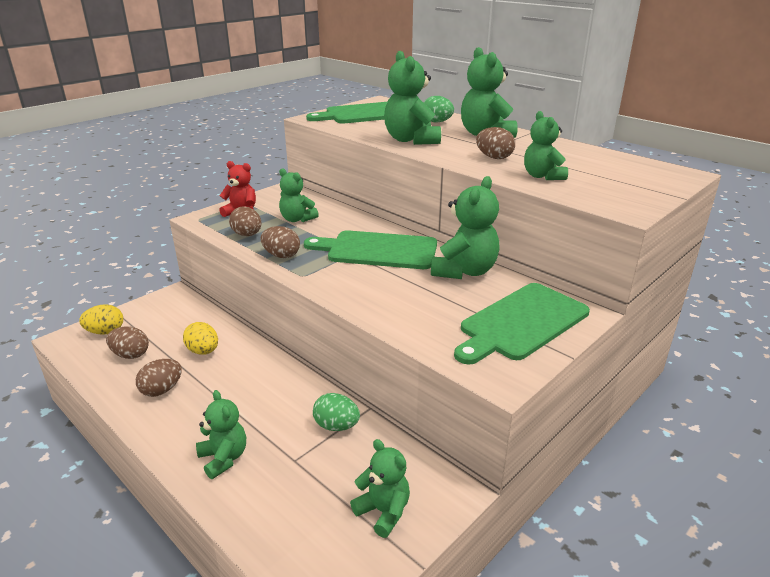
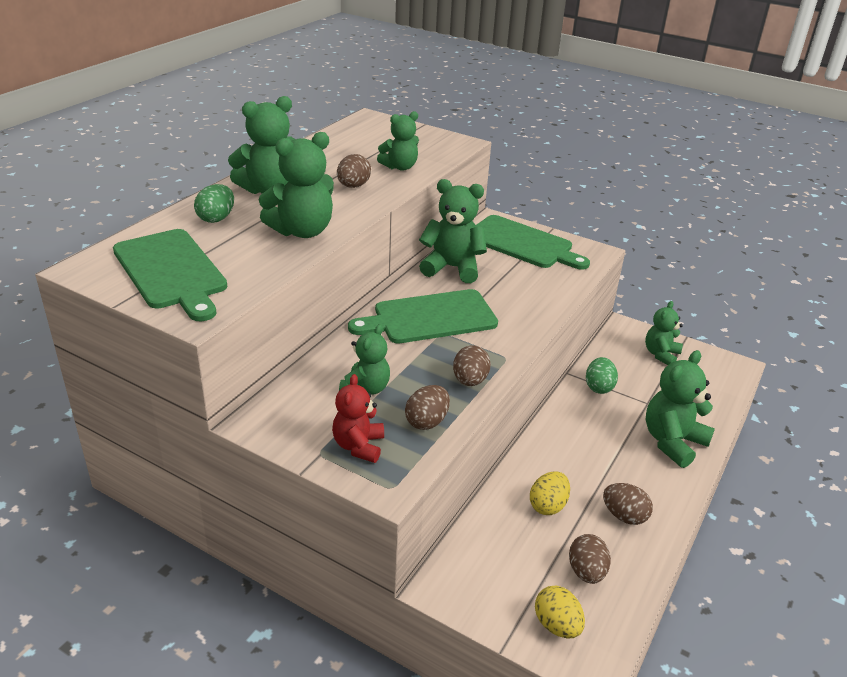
camera: 105 degrees left, 5 degrees up
(224, 458) = (672, 442): green teddy bear -> green teddy bear, size x1.55
(378, 250) = (429, 318): green cutting board -> green cutting board turned 75 degrees clockwise

